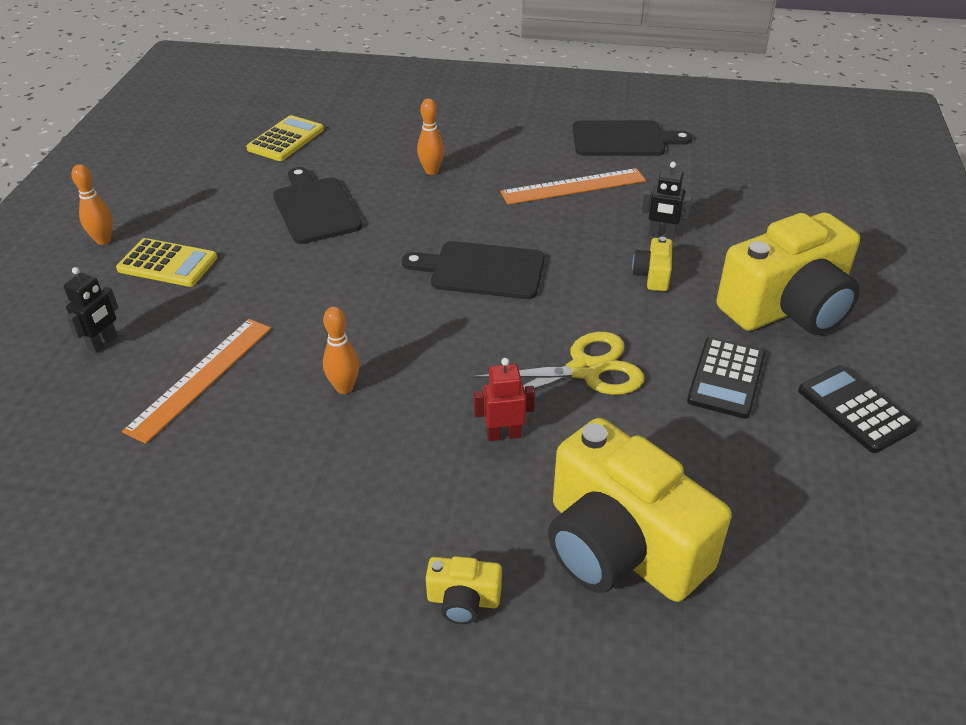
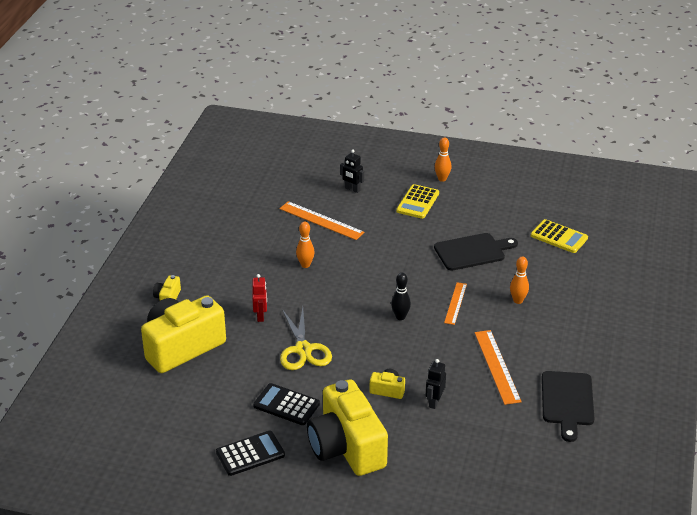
camera: 95 degrees right, 5 degrees down
(442, 221) = (455, 303): none -> orange ruler
(482, 270) = (400, 317): black cutting board -> black bowling pin

